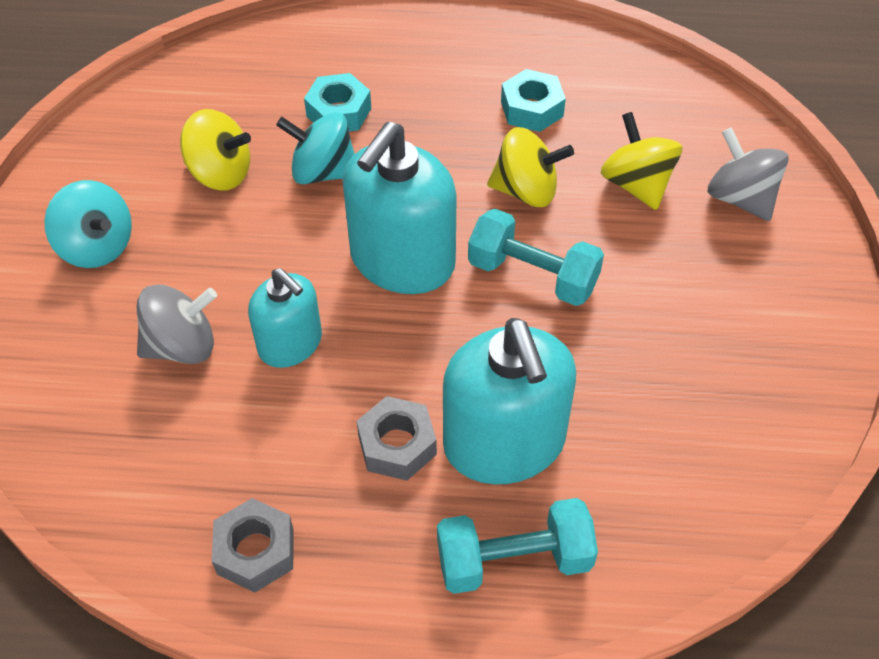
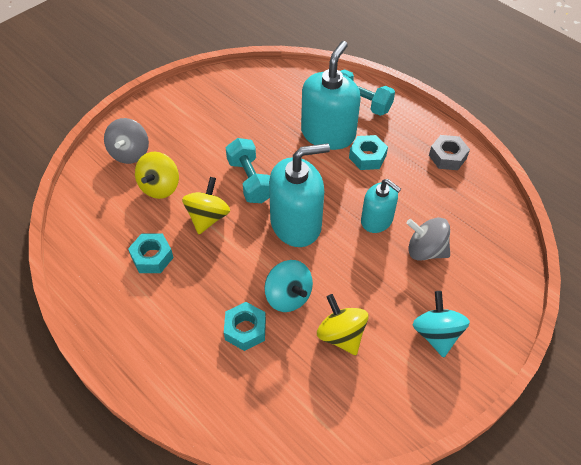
camera: 140 degrees left, 0 degrees up
(290, 343) = (377, 220): turquoise soap dispenser -> turquoise soap dispenser turned 135 degrees clockwise
(397, 445) = (367, 157): grey nut -> turquoise nut
(526, 191) = (208, 217): yellow spinning top -> yellow spinning top turned 60 degrees clockwise

